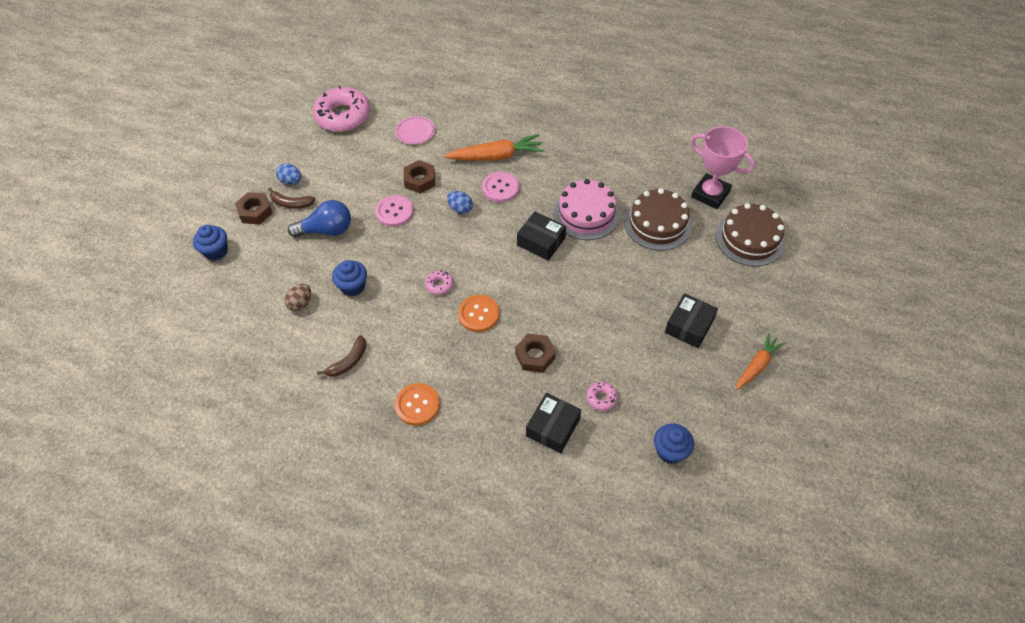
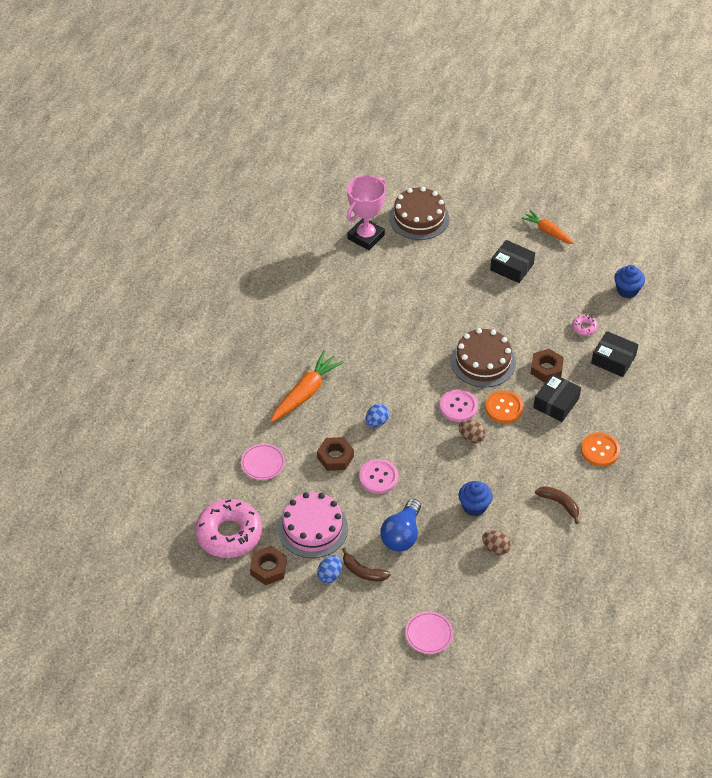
camera: 90 degrees left, 5 degrees down
(216, 251) = (429, 634): blue cupcake -> pink plate
(255, 211) = (373, 604): brown nut -> brown nut (268, 568)
(291, 203) = (363, 571): brown banana -> brown banana turned 105 degrees clockwise
(327, 230) = (402, 535): blue light bulb -> blue light bulb turned 150 degrees counterclockwise
(439, 285) = (471, 437): pink donut -> brown egg
(496, 156) = (305, 393): orange carrot -> orange carrot turned 45 degrees clockwise
(500, 188) = (350, 390): pink button -> pink button (458, 406)
(541, 241) = (420, 360): black box -> black box (556, 403)
(586, 214) = (386, 325): pink cake -> pink cake (312, 528)
(657, 223) = (400, 276): brown cake -> brown cake (483, 361)

